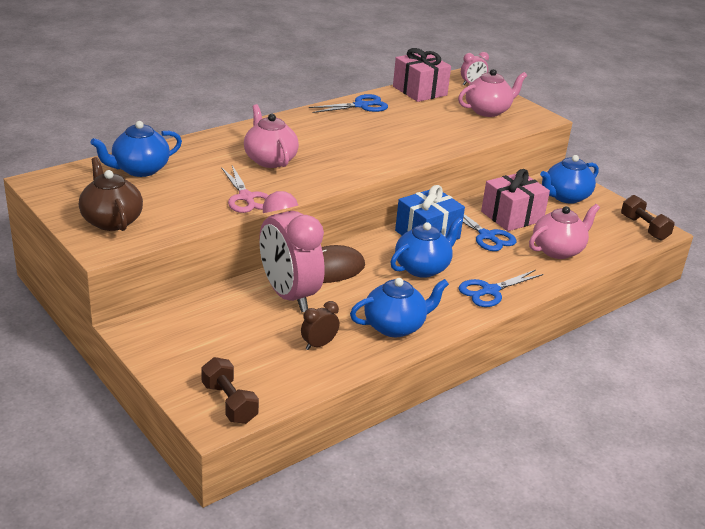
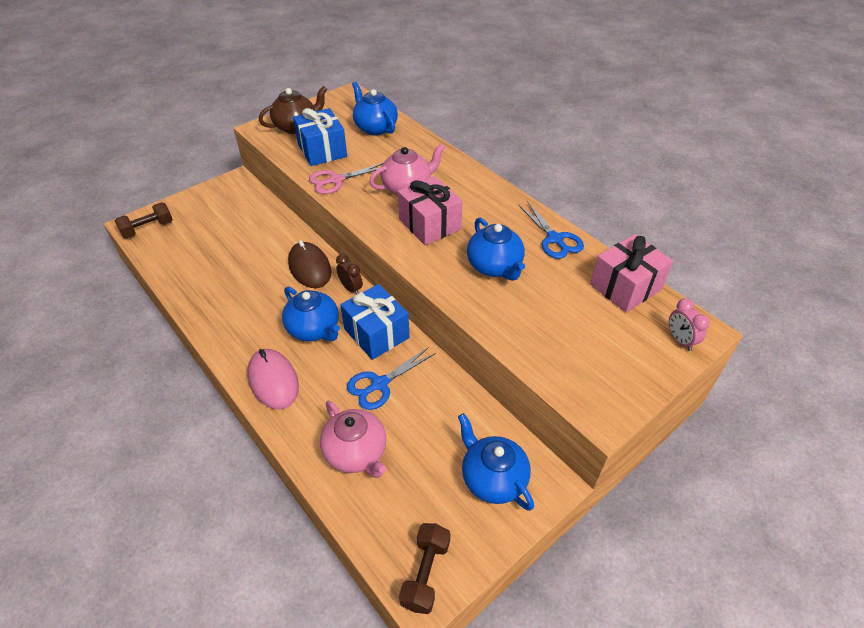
camera: 90 degrees right, 15 degrees up
(179, 204) = (322, 150): none -> blue gift
(289, 296) = (271, 247): pink clock -> none
(319, 345) = (204, 266): brown clock -> brown clock (351, 288)
(395, 326) = (223, 310): blue teapot -> blue teapot (495, 267)
(488, 111) = (596, 353): pink teapot -> none
(490, 291) = (273, 380): blue scissors -> pink mouse
(512, 216) = (428, 411): pink gift -> pink gift (430, 224)
(644, 228) = (425, 573): brown dumbbell -> brown dumbbell turned 45 degrees counterclockwise

